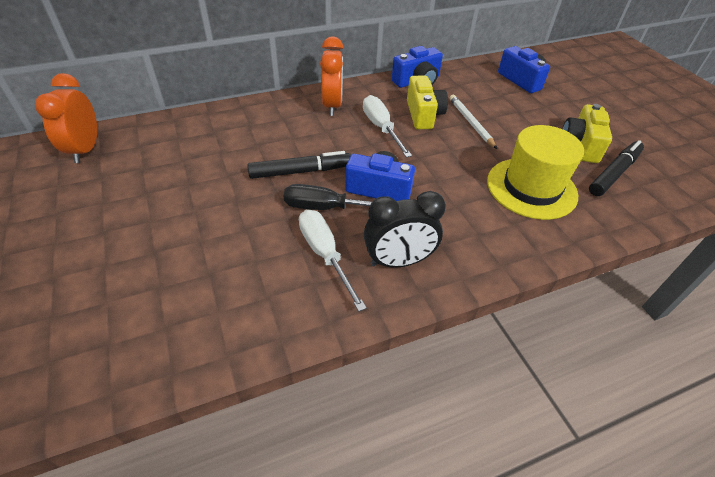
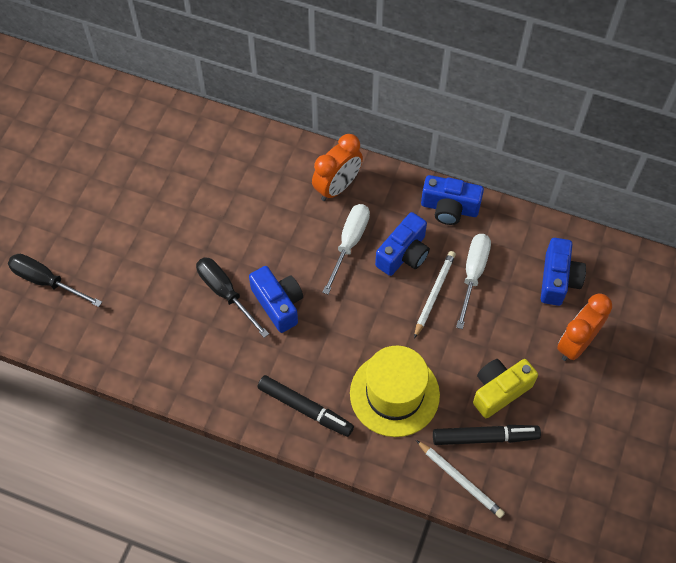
camera: 45 degrees right, 15 degrees up
(85, 150) = (116, 111): orange clock -> orange clock (576, 343)
(128, 311) = (46, 281): none -> black screwdriver
(300, 171) = (240, 244): black marker -> black marker (305, 409)
(325, 255) = (185, 330): white screwdriver -> white screwdriver (473, 274)
(398, 261) = (225, 372): black clock -> none
(423, 115) = (403, 254): yellow camera -> blue camera
(642, 206) = (460, 480): none -> white pencil

